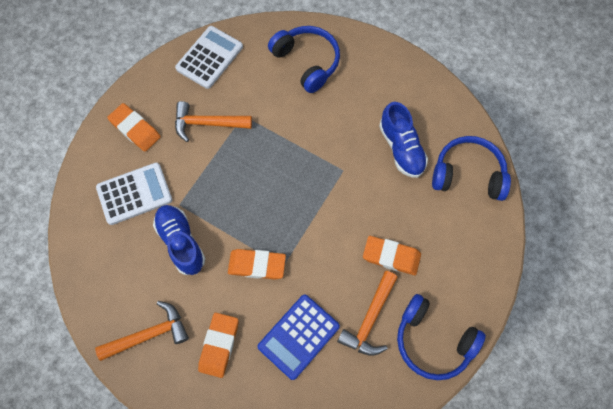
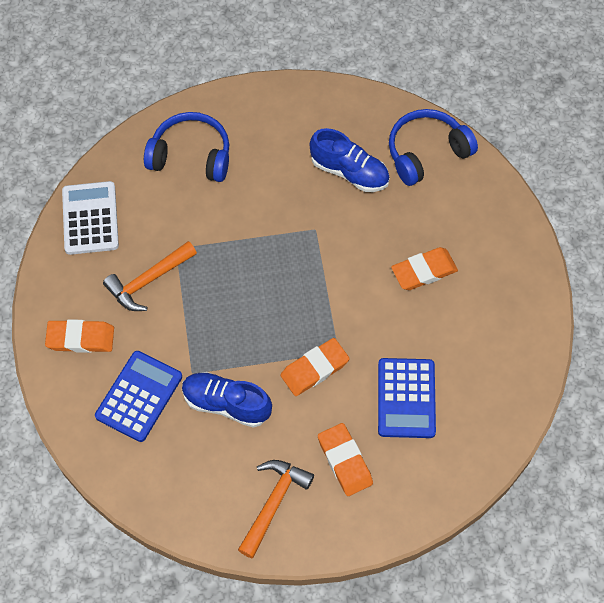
camera: 40 degrees left, 5 degrees down
(134, 194) = (139, 396): white calculator -> blue calculator
(370, 319) = (452, 336): orange hammer -> none
(433, 341) = (518, 313): blue headphones -> none

